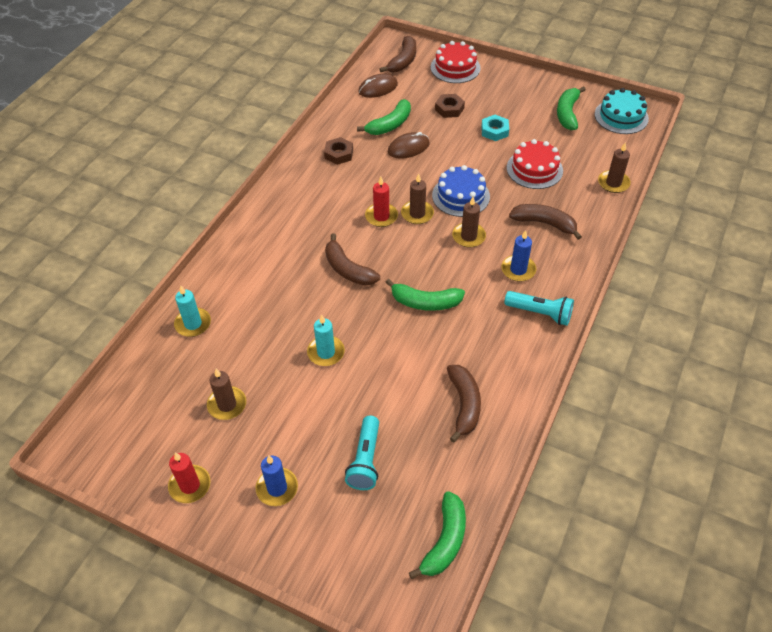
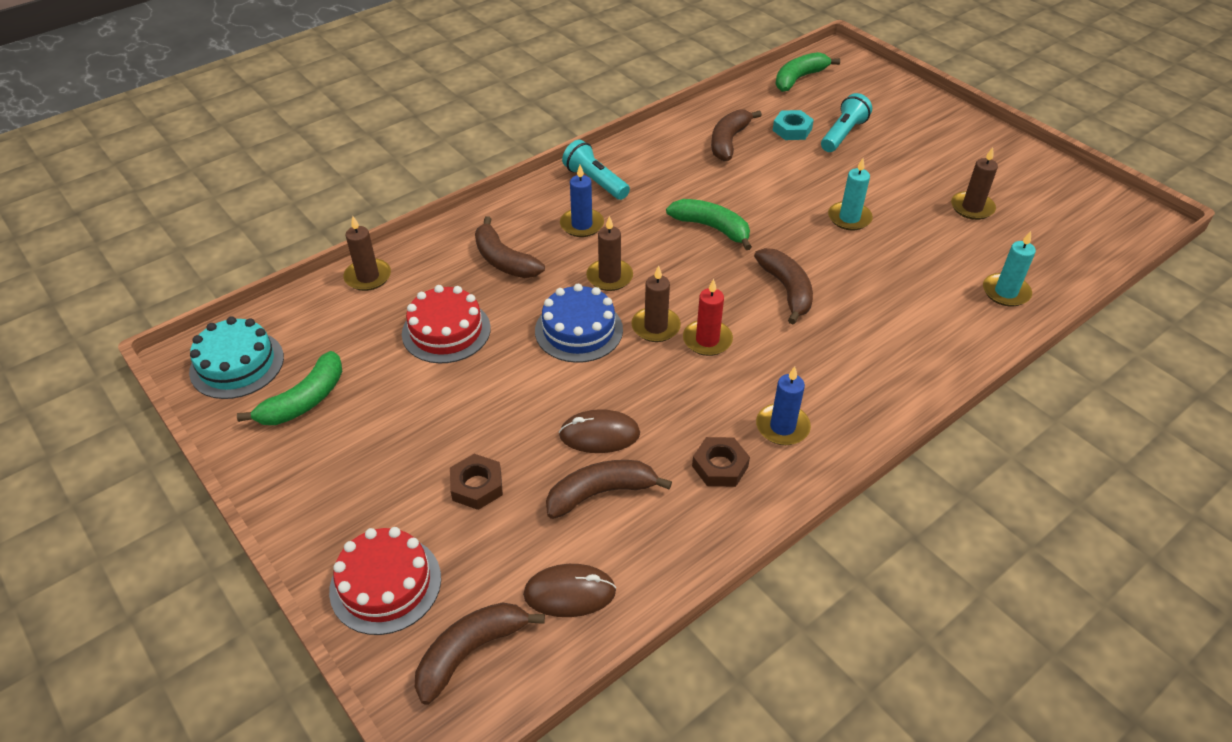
camera: 155 degrees left, 5 degrees down
(190, 485) = (1017, 163): red candle -> none
(277, 488) = (932, 140): blue candle -> blue candle (782, 427)
(390, 125) = (600, 493): green banana -> brown banana
(494, 131) = (443, 413): turquoise nut -> turquoise nut (792, 130)

